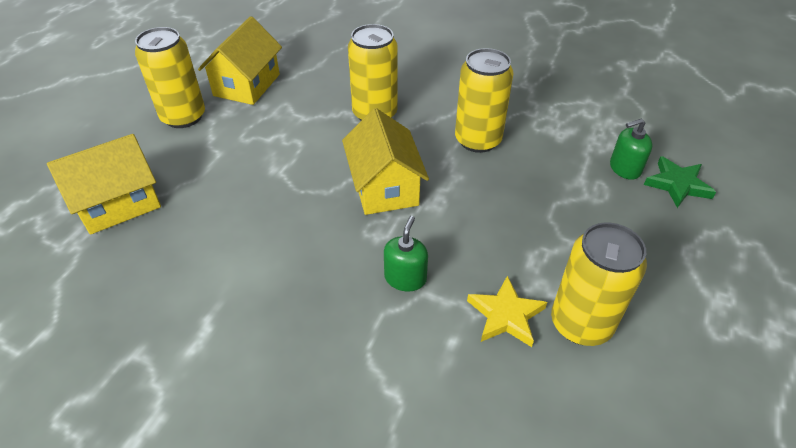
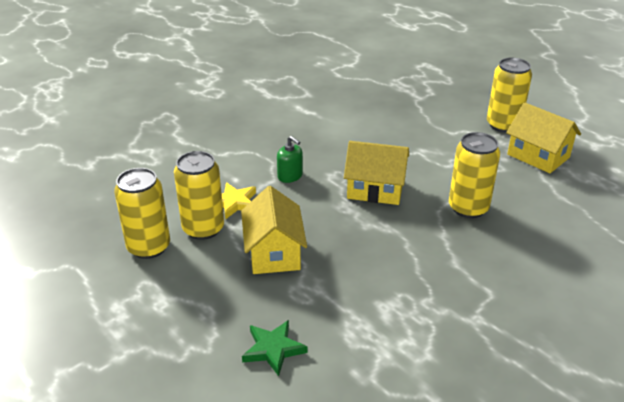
camera: 115 degrees right, 10 degrees down
(119, 203) = (420, 97): yellow house -> yellow house (274, 252)
(478, 140) = (403, 252): yellow can -> yellow can (149, 247)
(624, 168) = (314, 325): green soap dispenser -> none

